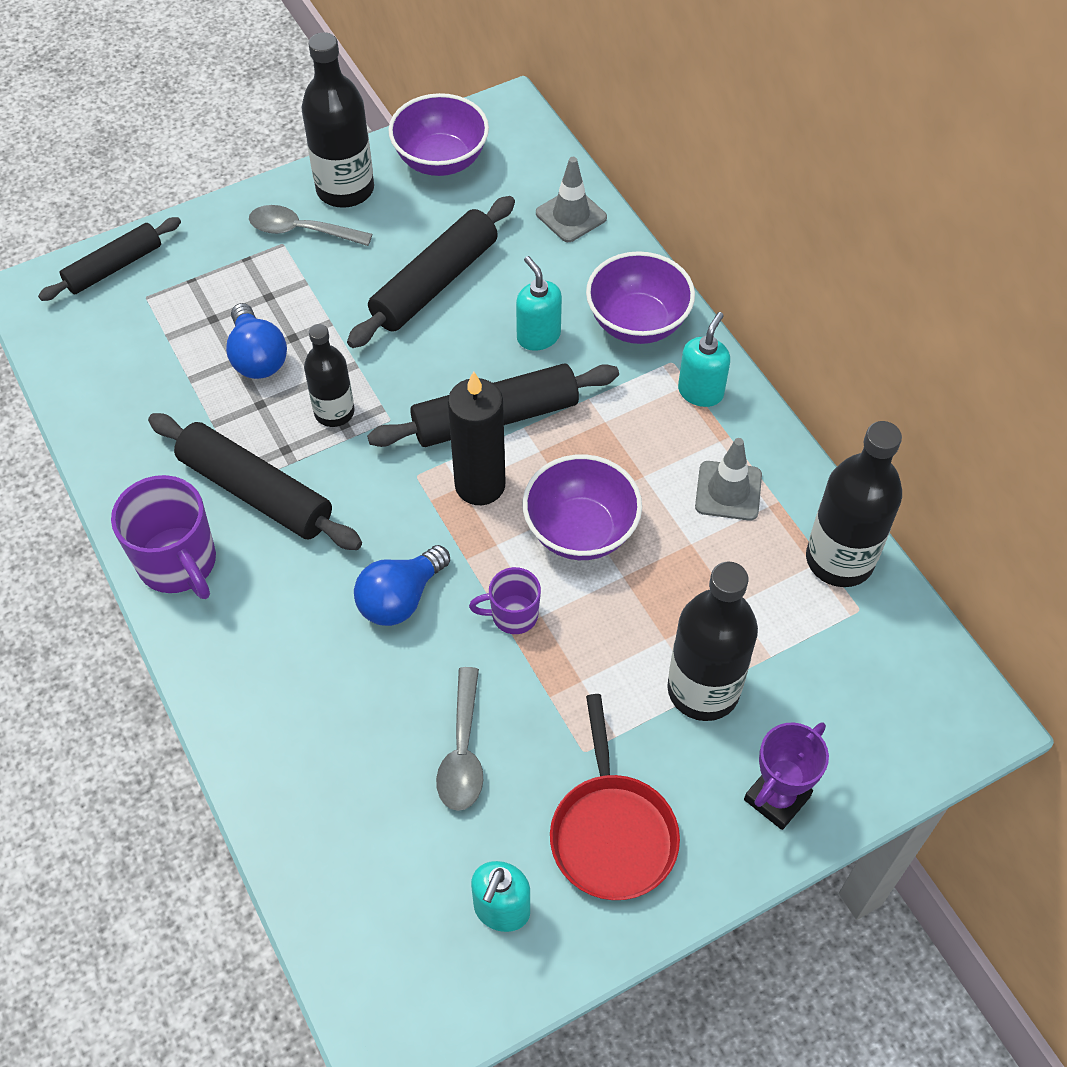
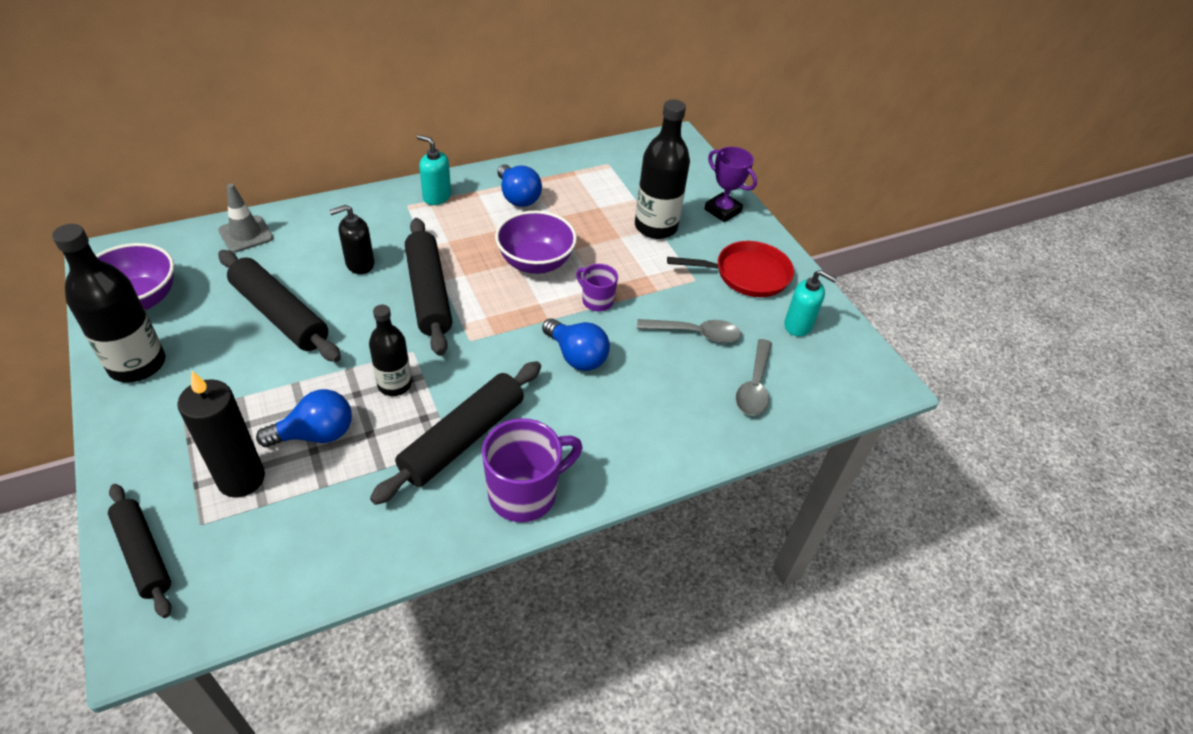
camera: 90 degrees left, 10 degrees down
(301, 230) = (173, 398): grey spoon -> grey spoon (754, 386)
(480, 485) = (487, 307): black candle -> black candle (241, 479)
(513, 615) = (596, 301): purple mug -> purple mug turned 135 degrees clockwise
(538, 336) = (359, 264): turquoise soap dispenser -> black soap dispenser
(637, 323) = (366, 215): purple bowl -> none
(728, 491) = (518, 197): grey traffic cone -> blue light bulb
(839, 560) = (574, 164): black bottle -> none

